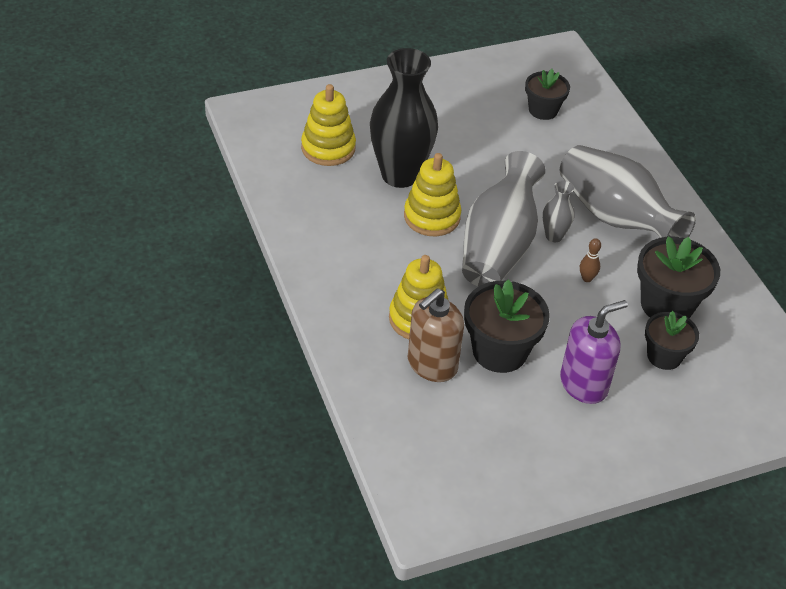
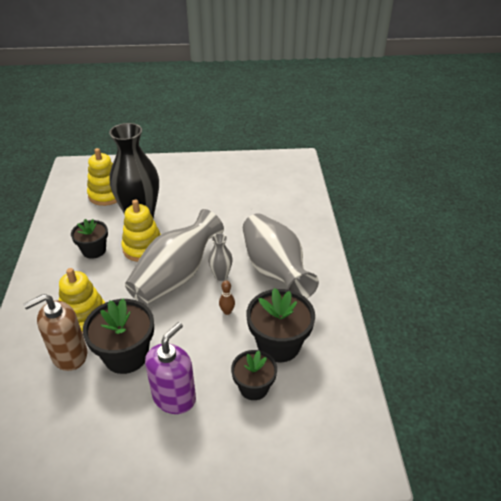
camera: 20 degrees right, 5 degrees down
(543, 110) = (264, 192): black flower pot -> black flower pot (94, 250)
(584, 384) = (174, 397): purple soap dispenser -> purple soap dispenser turned 45 degrees counterclockwise

